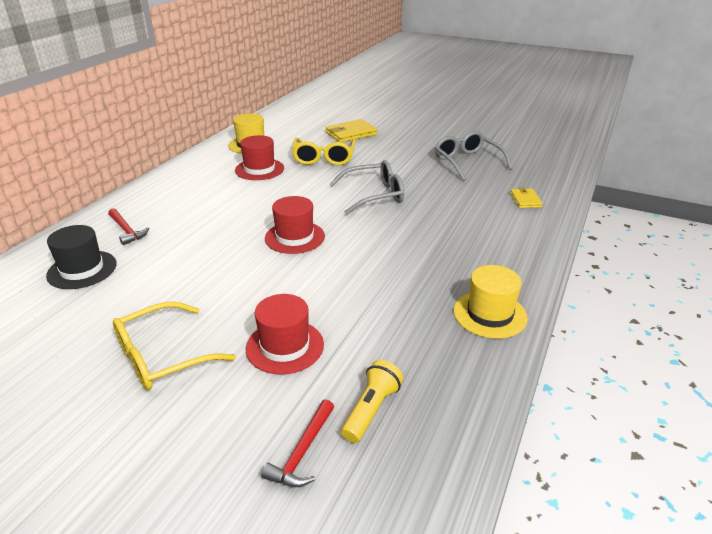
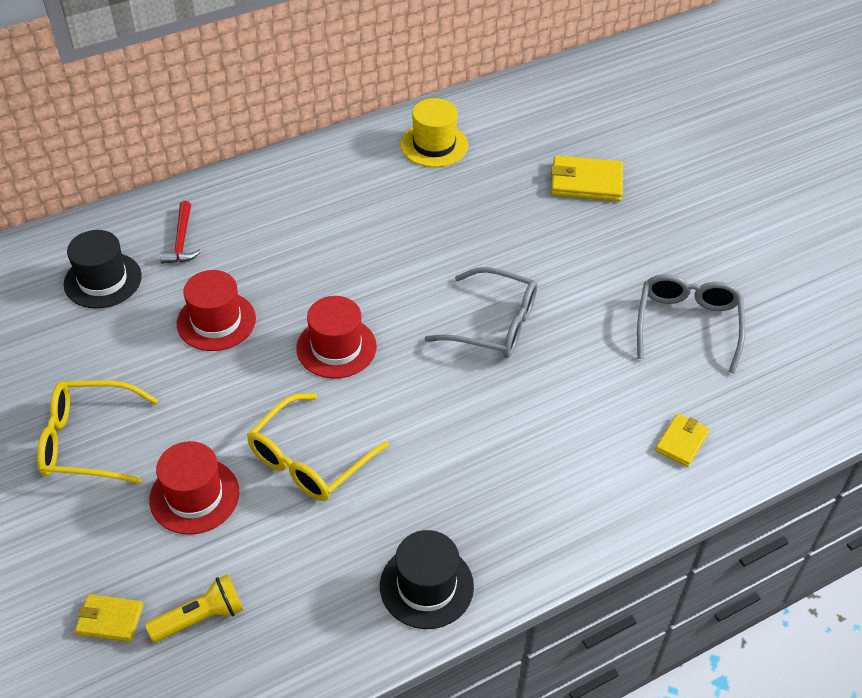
camera: 35 degrees right, 15 degrees up
(259, 169) = (402, 202): red hat -> red hat (216, 321)
(302, 452) = (110, 619): red hammer -> yellow wallet
(324, 158) = (500, 218): yellow glasses -> yellow glasses (309, 460)
(490, 314) = (426, 586): yellow hat -> black hat

